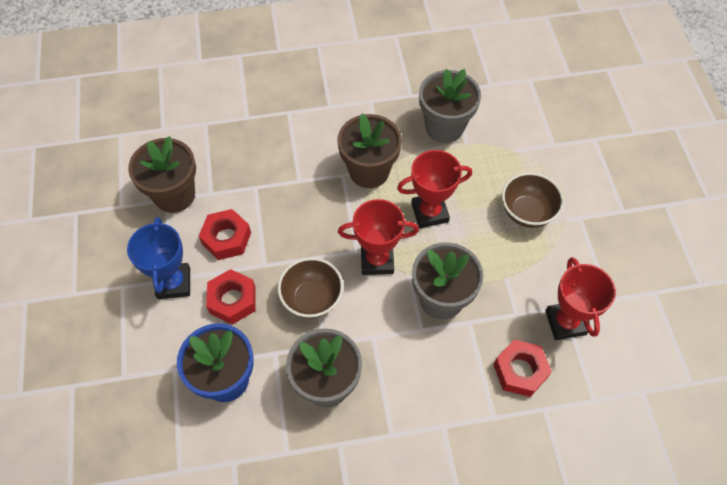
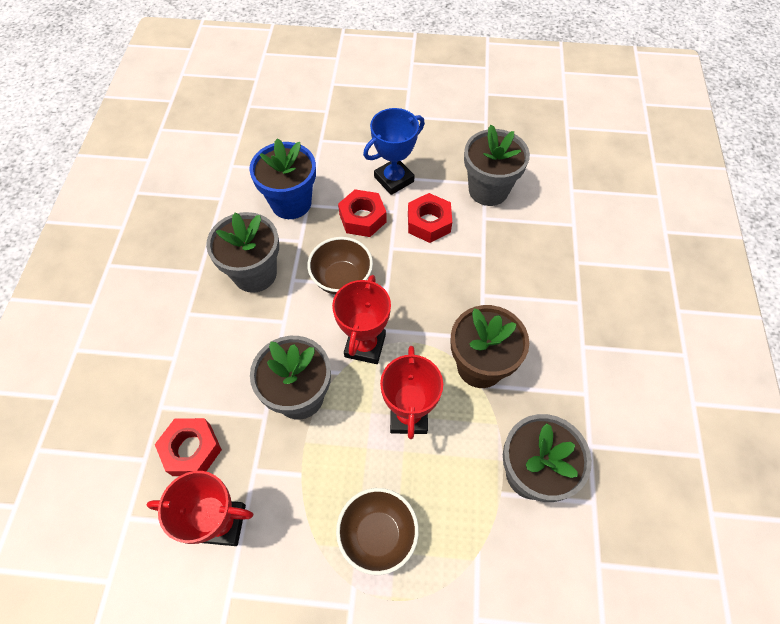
camera: 105 degrees right, 0 degrees up
(174, 195) = (488, 190): brown flower pot -> grey flower pot
(174, 283) = (394, 179): blue trophy -> blue trophy turned 45 degrees counterclockwise

